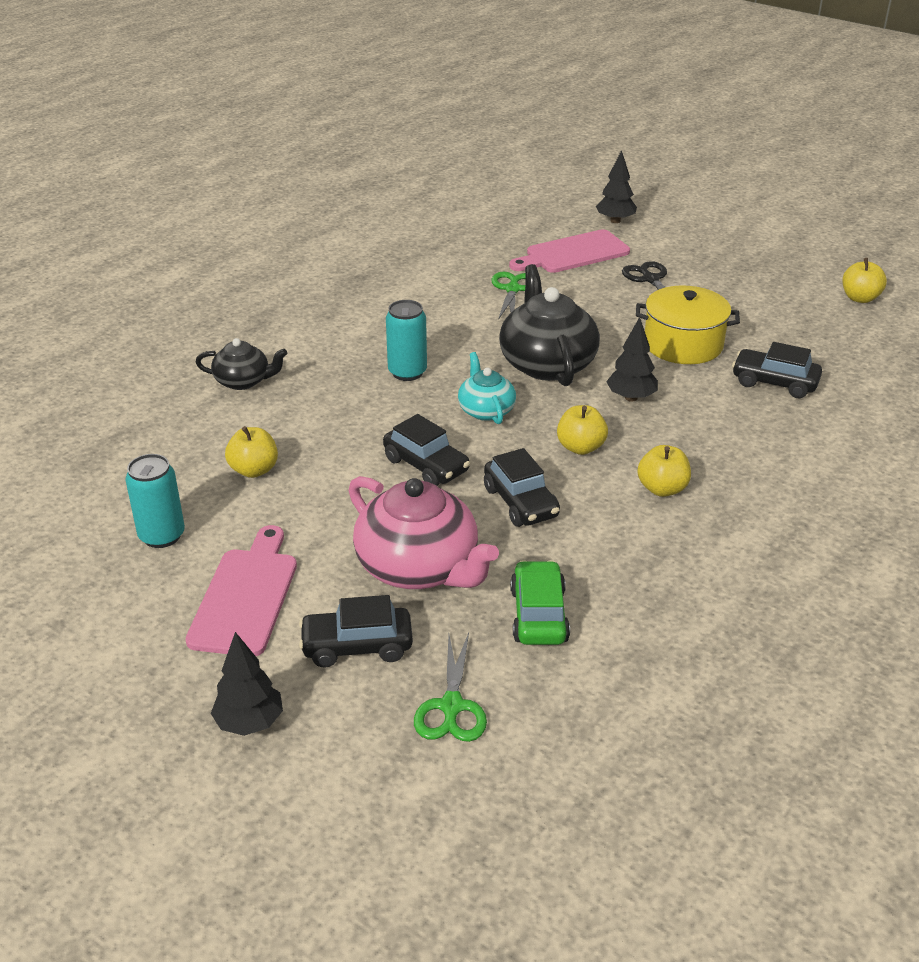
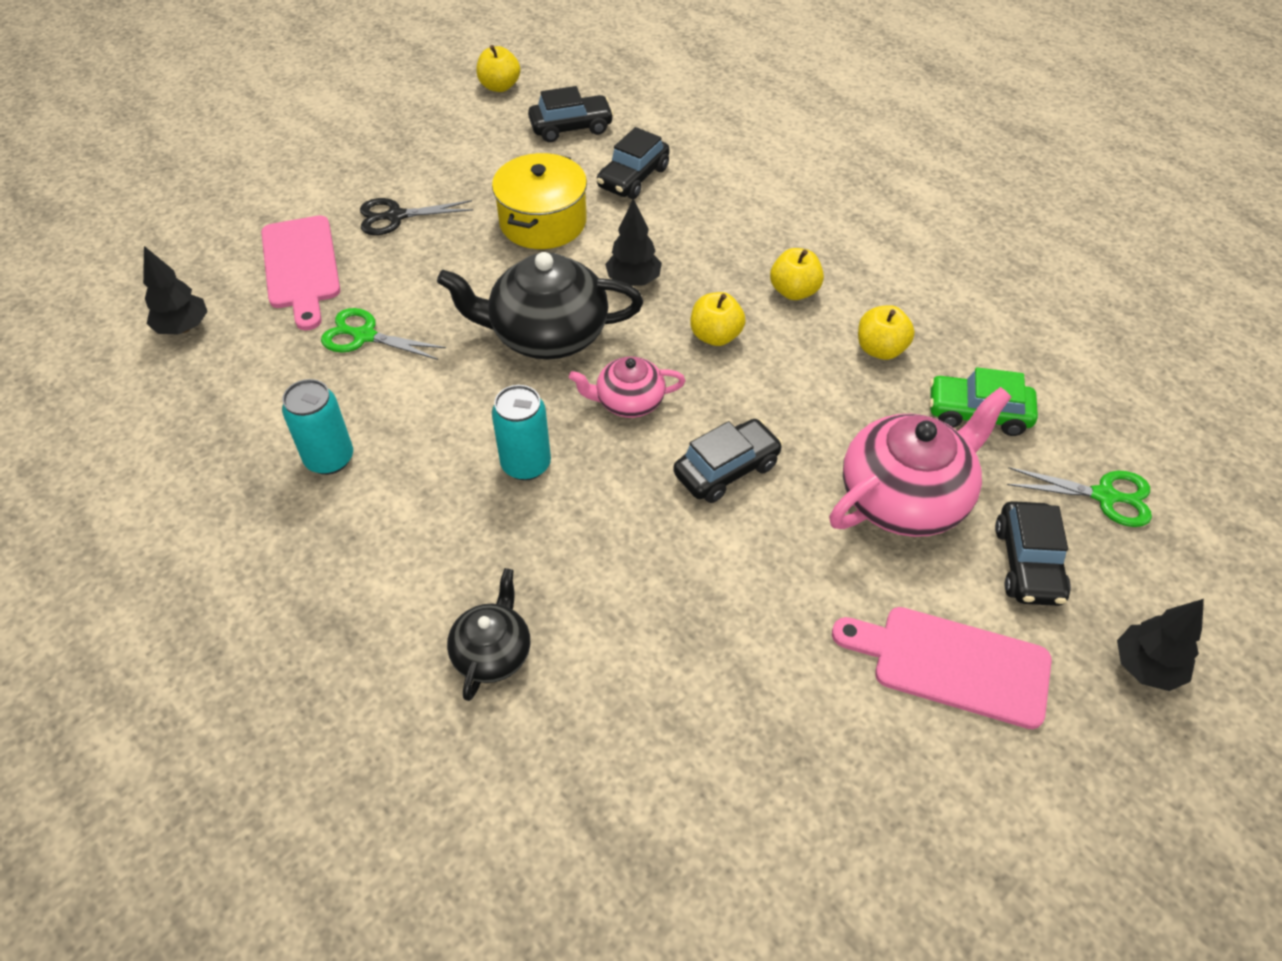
camera: 80 degrees left, 15 degrees up
(162, 536) = (835, 758): turquoise can -> turquoise can (329, 459)
(254, 470) = (708, 647): yellow apple -> yellow apple (880, 349)
(486, 410) = (628, 401): turquoise teapot -> pink teapot
(521, 502) = (804, 398): black car -> black car (571, 127)
(615, 221) = (238, 215): black tree -> black tree (183, 328)

